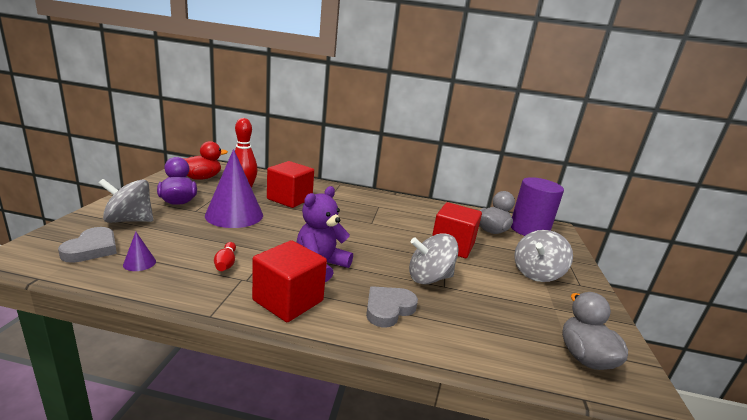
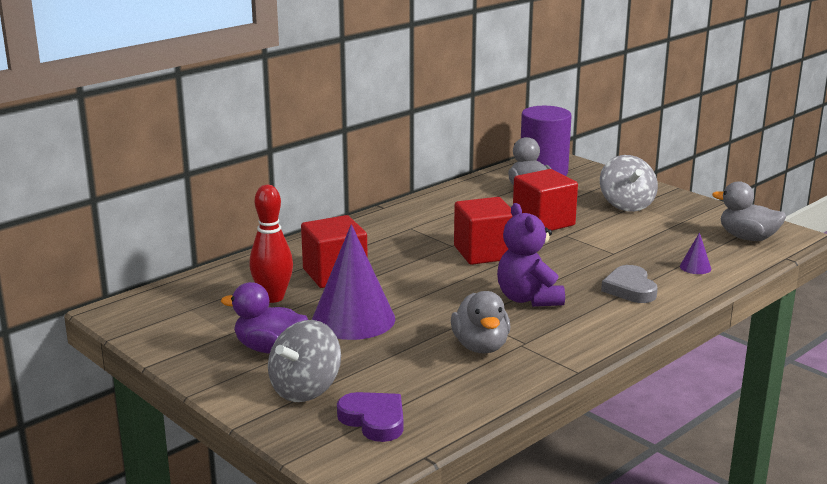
camera: 50 degrees left, 0 degrees up
(92, 249) = (374, 420): grey heart -> purple heart
(139, 263) = (437, 394): purple cone -> purple cone (695, 267)
(201, 178) = (190, 319): red duck -> none
(226, 263) = (480, 347): red bowling pin -> grey duck
(288, 300) = (581, 330): red cube -> red cube (484, 253)
(429, 278) = (594, 254): grey spinning top -> none

